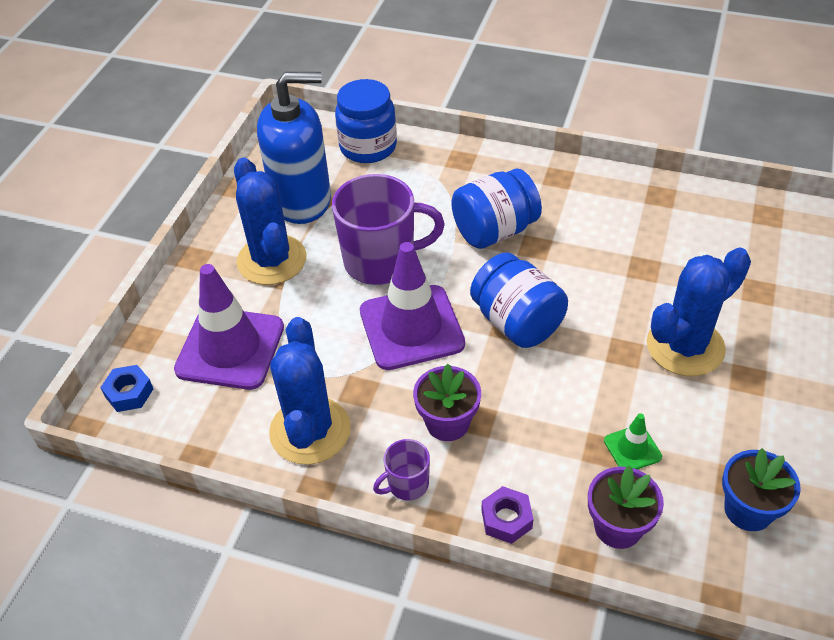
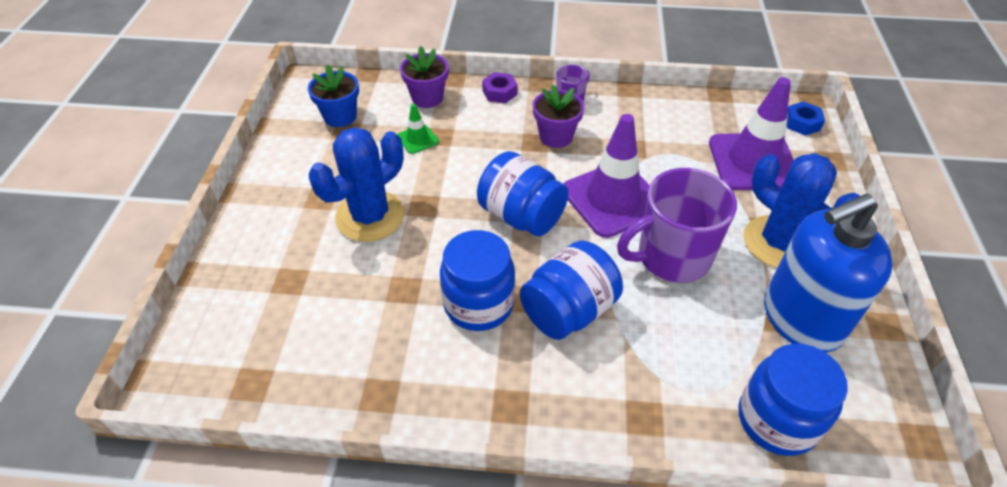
camera: 165 degrees right, 0 degrees up
(310, 431) = (653, 119): blue cactus -> none
(574, 246) = (478, 304): none -> blue jar

